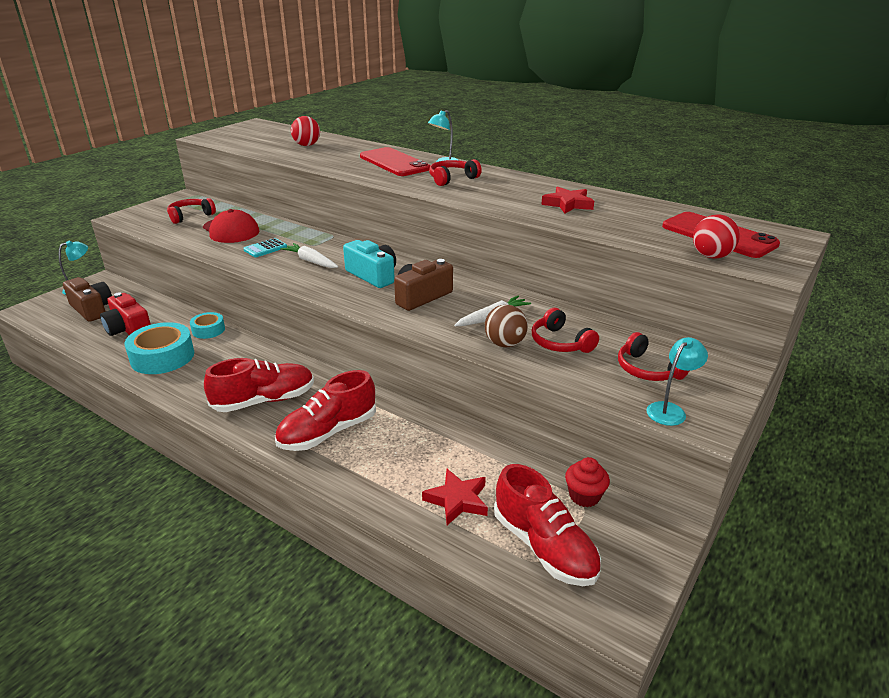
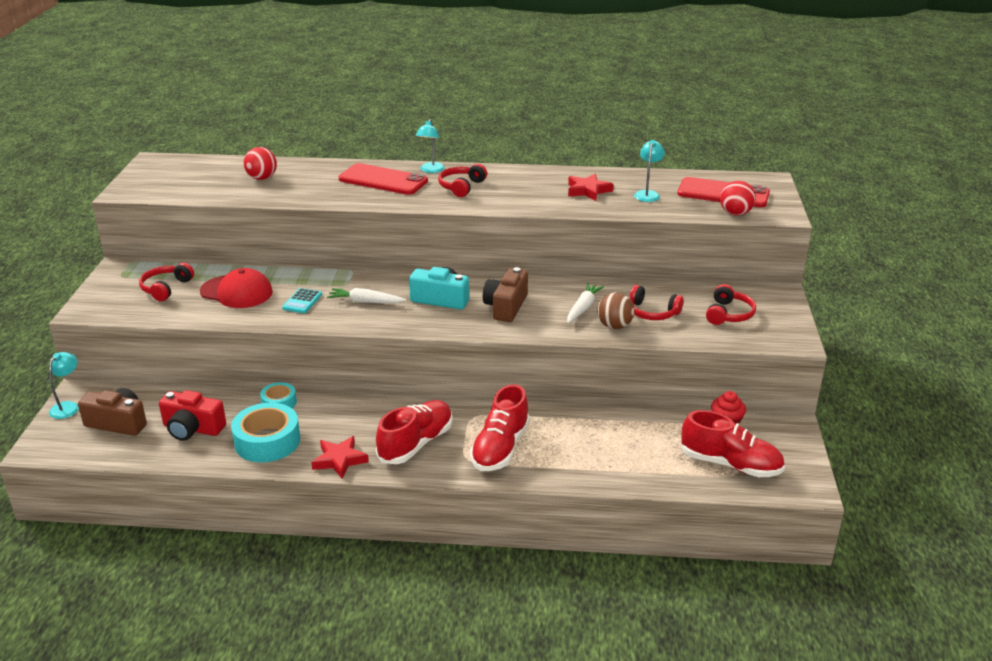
camera: 30 degrees left, 0 degrees up
(457, 500) = (647, 458): red star -> red star (339, 460)
(648, 370) = (728, 314): red headphones -> red headphones turned 90 degrees counterclockwise
(670, 410) = (767, 338): turquoise lamp -> turquoise lamp (647, 194)

